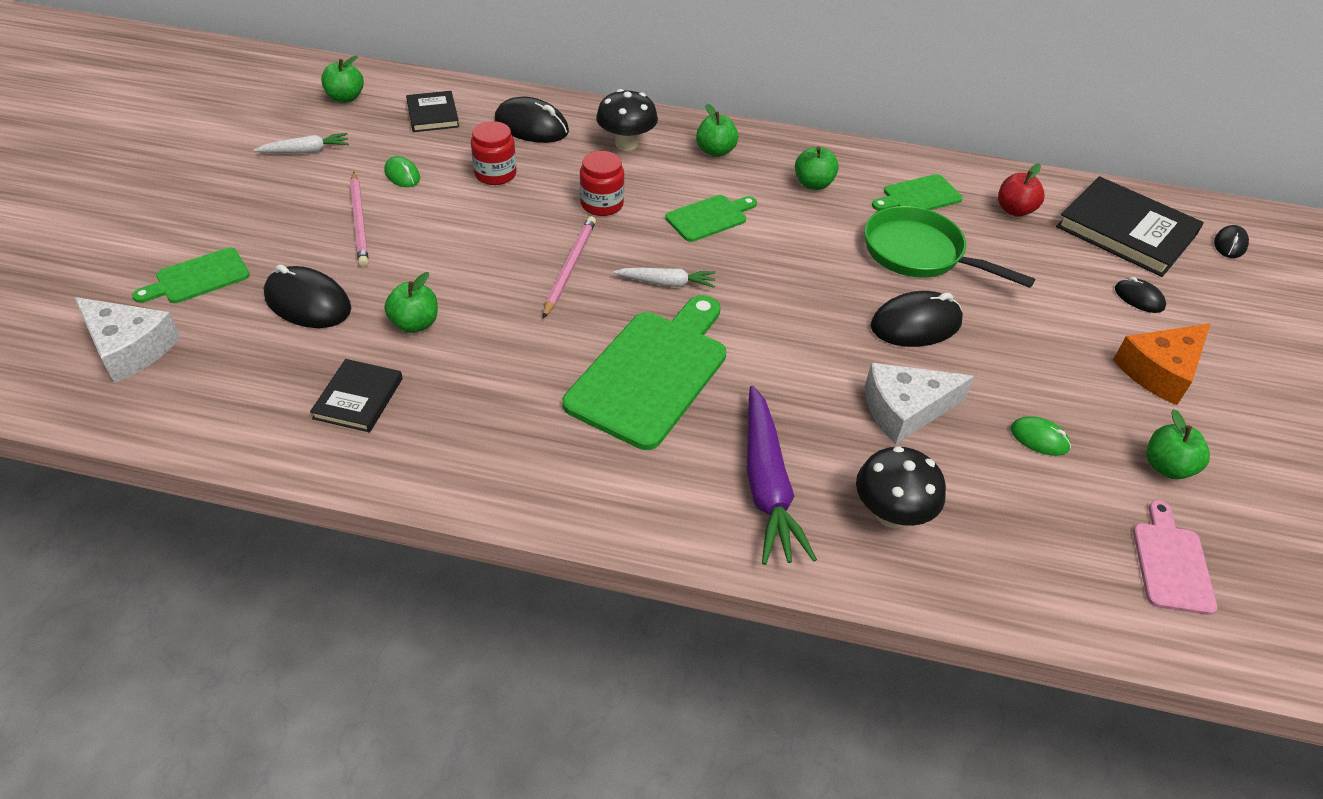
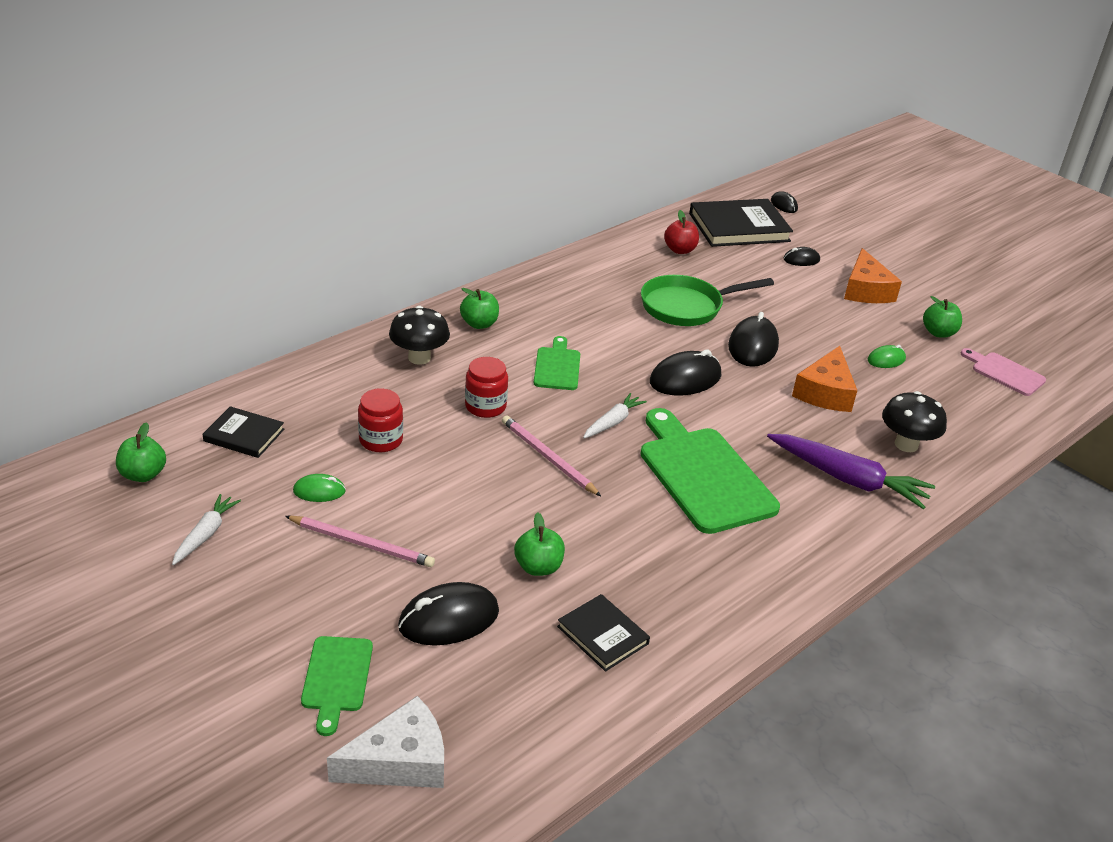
camera: 55 degrees left, 10 degrees down
(531, 126) = (334, 391): black mouse -> black mouse (685, 379)
(813, 184) = (568, 305): green apple -> none
(905, 410) = (825, 392): white cheese -> orange cheese
(918, 196) = (627, 274): green cutting board -> none

